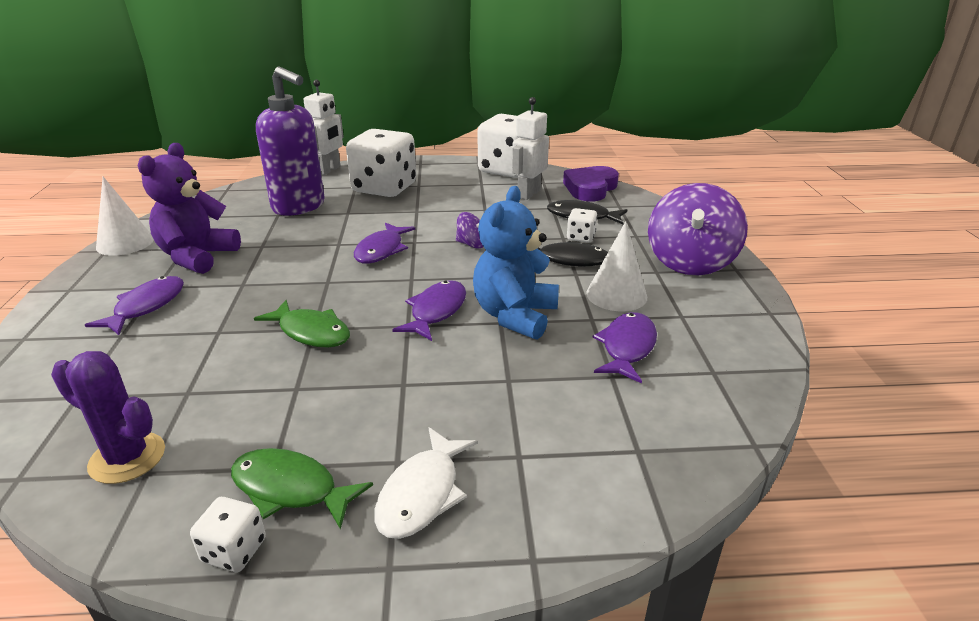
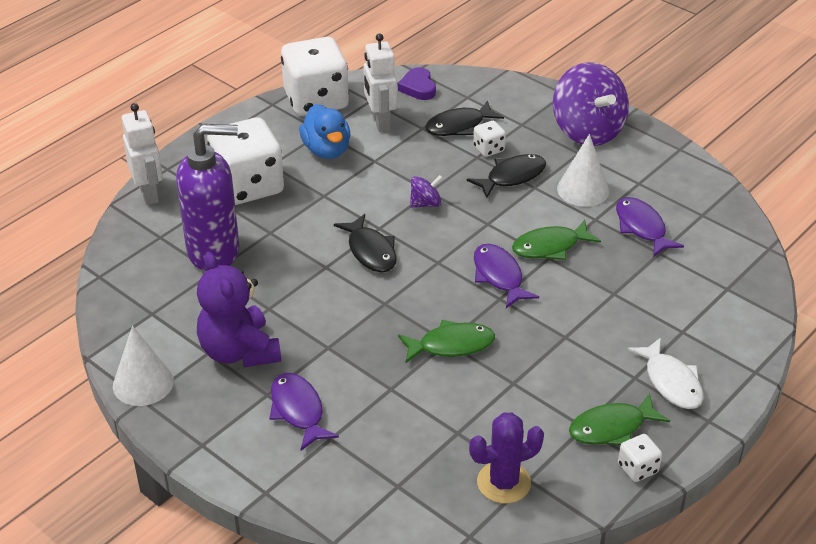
camera: 45 degrees left, 10 degrees up
(381, 250) = (370, 251): purple fish -> black fish
(465, 192) = (326, 150): none -> blue duck
(515, 316) = (550, 247): blue teddy bear -> green fish
(590, 188) = (418, 87): purple heart -> purple heart, size x0.65

